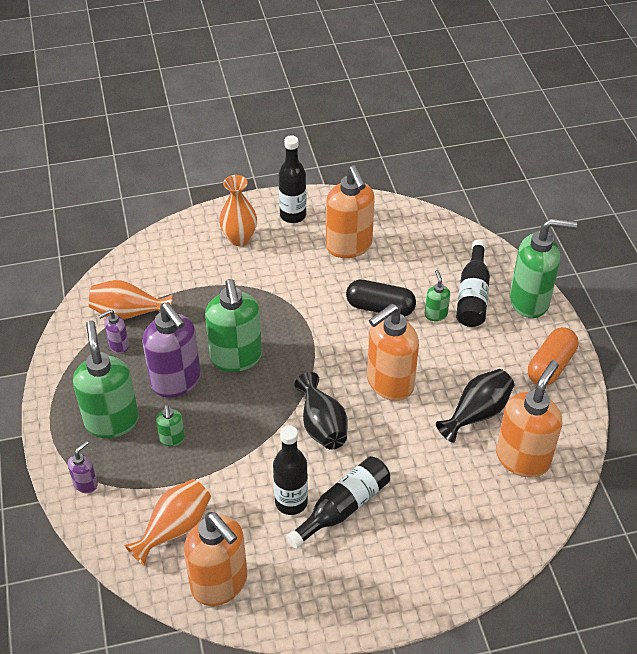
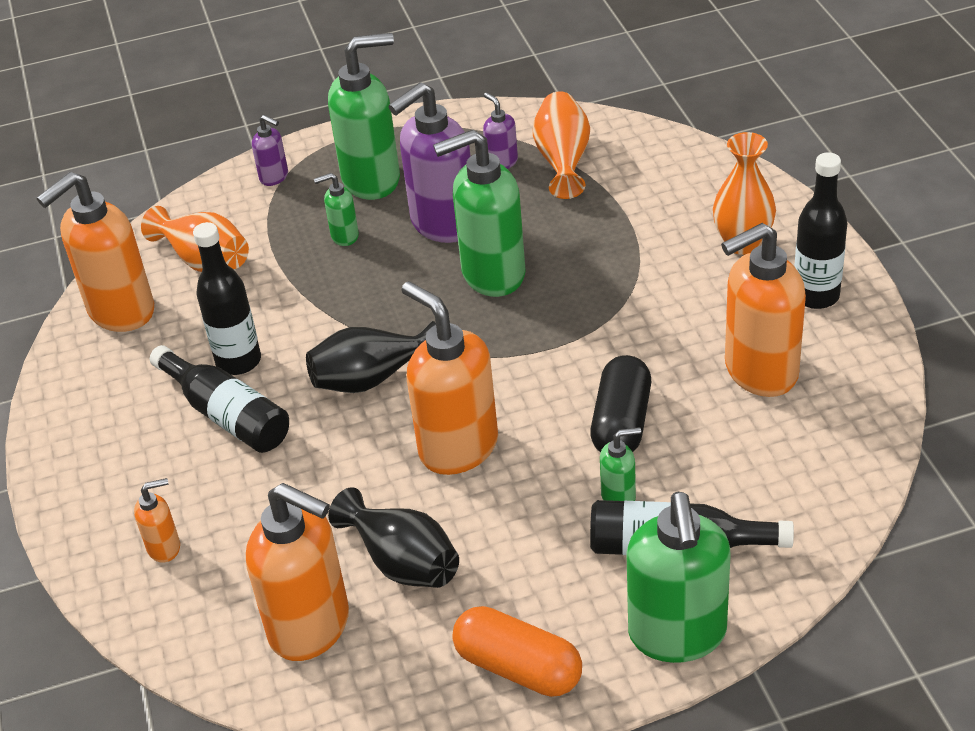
camera: 90 degrees right, 5 degrees down
(458, 539) = (164, 547): none -> orange soap dispenser

